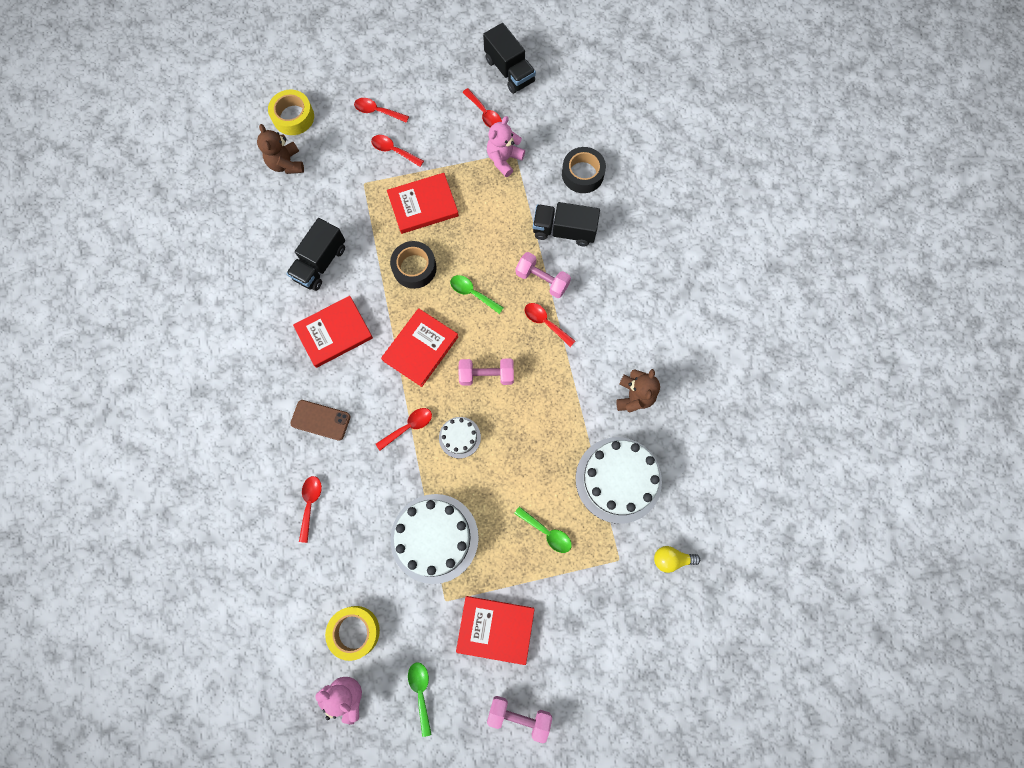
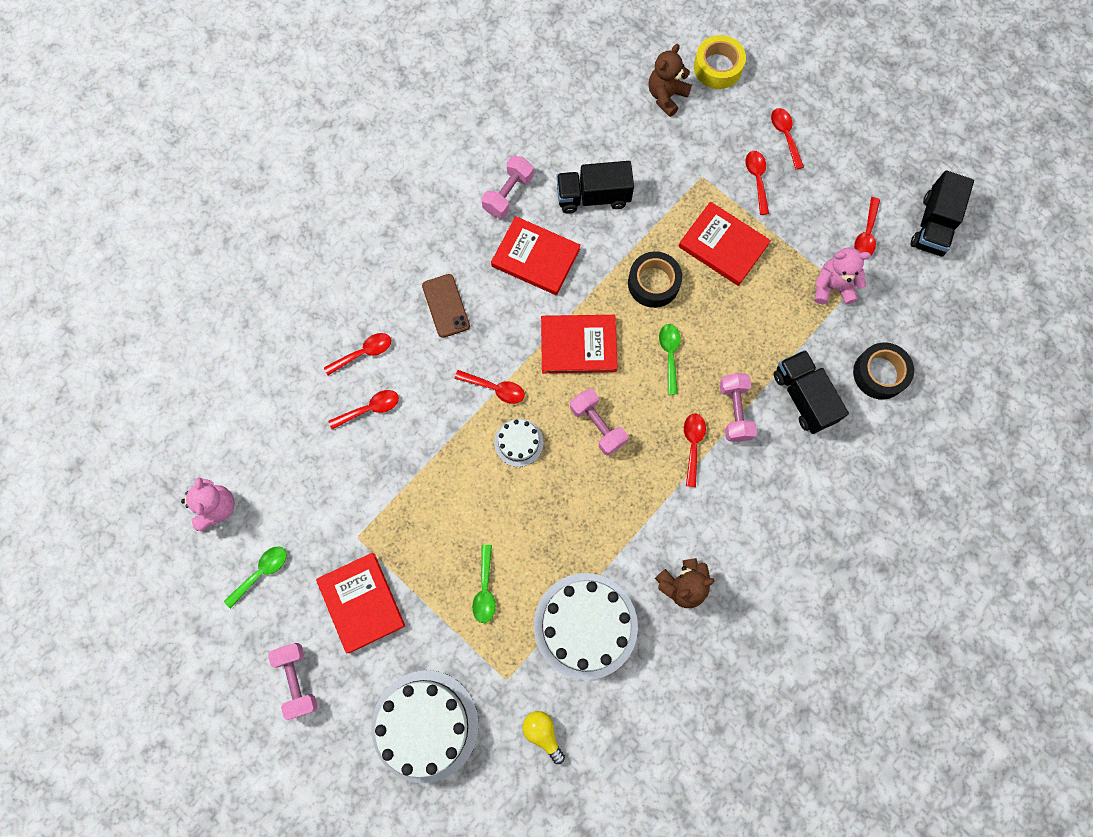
camera: 55 degrees right, 0 degrees up
(271, 319) = (508, 194): none -> pink dumbbell
(354, 631) = (277, 474): yellow tape -> none
(356, 527) = (370, 409): none -> red spoon
(434, 538) = (408, 486): white cake -> white cake (425, 725)

